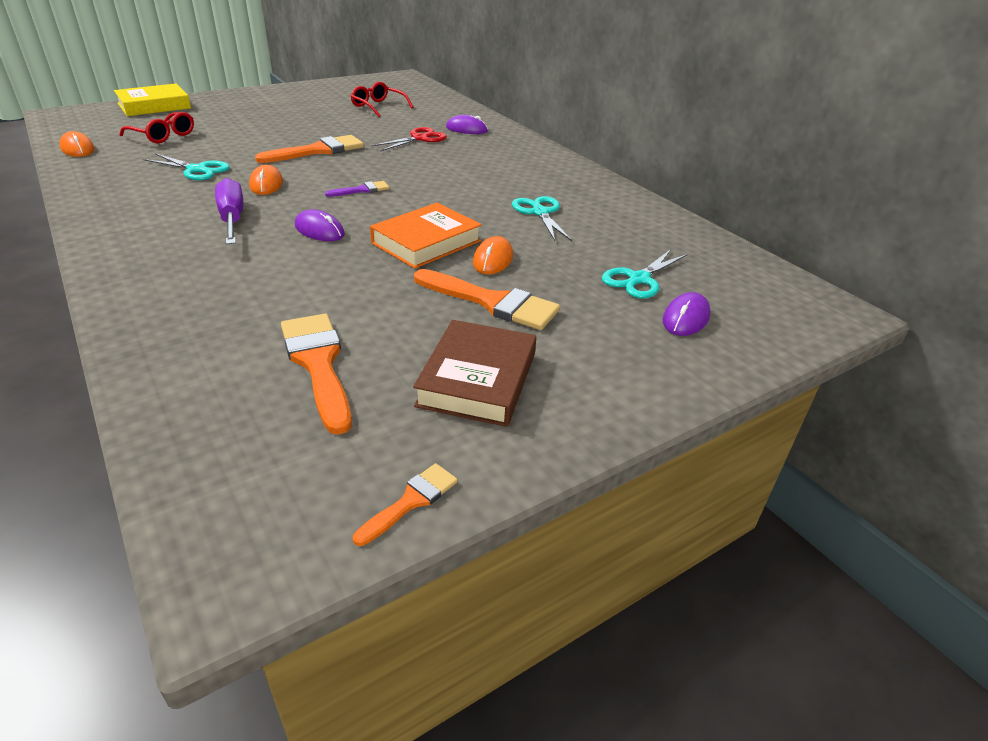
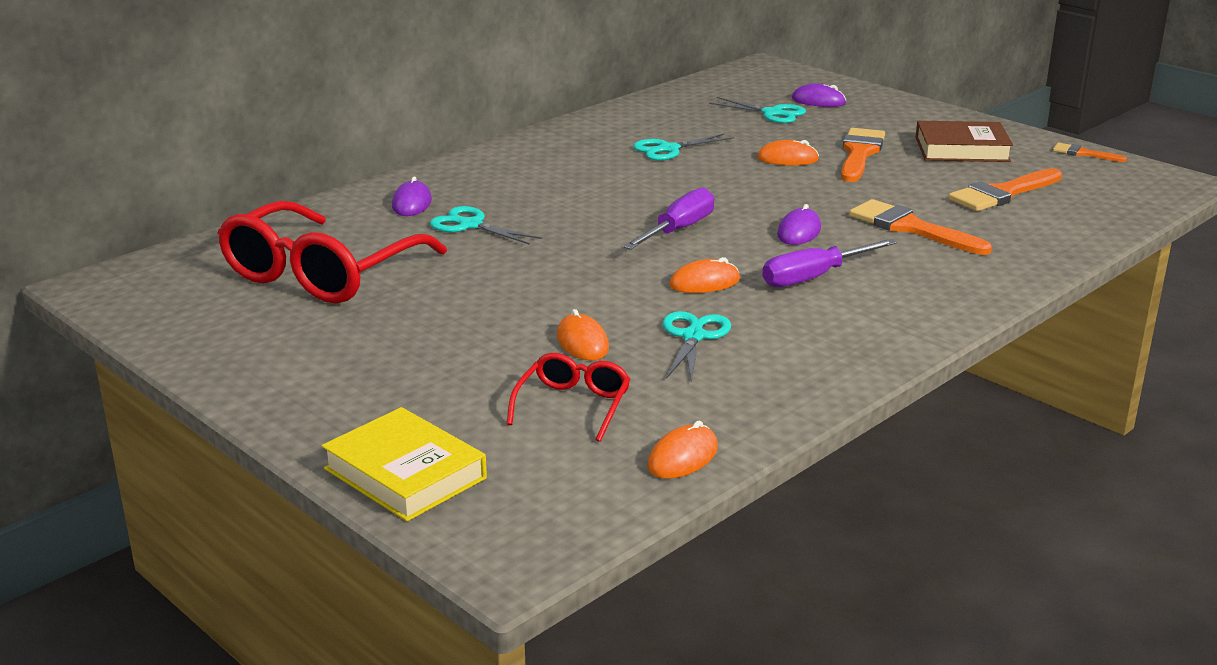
camera: 100 degrees left, 10 degrees down
(228, 145) = (582, 342): none -> orange mouse
(318, 151) = (563, 277): orange brush -> orange brush (911, 228)
(362, 190) = (678, 230): purple brush -> purple screwdriver
(378, 107) = (321, 274): red glasses -> red glasses, size x2.05
(419, 138) = (470, 225): red scissors -> turquoise scissors
(426, 242) = (779, 185): orange book -> none

